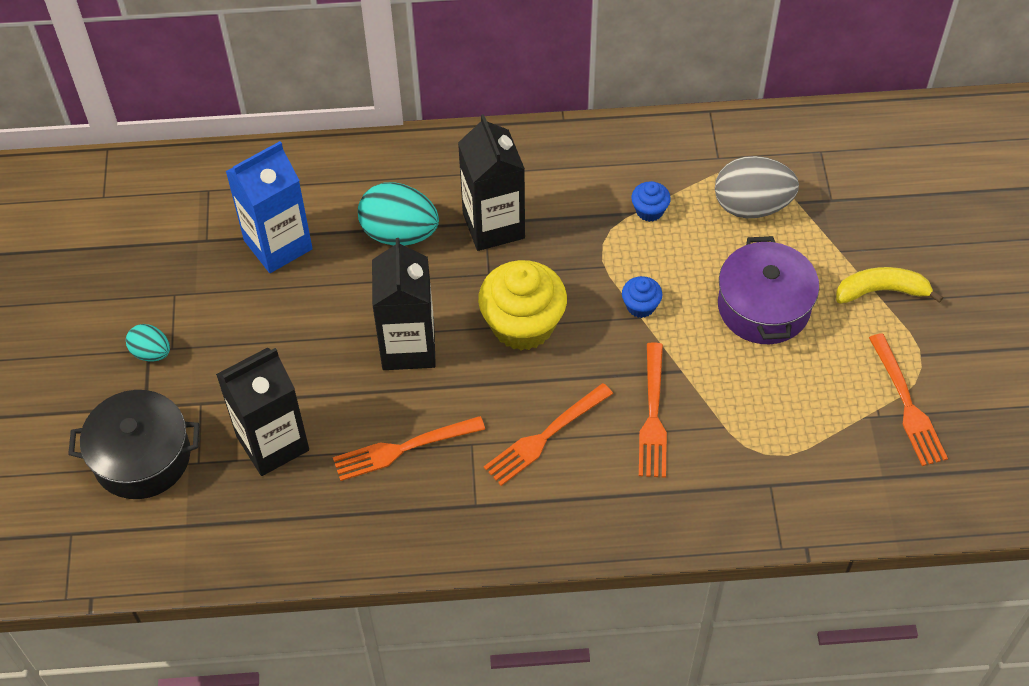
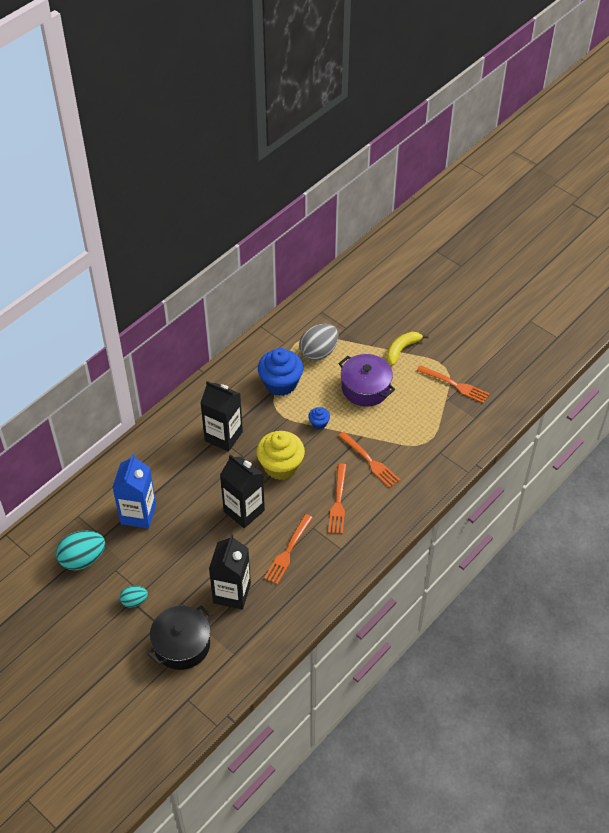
camera: 45 degrees left, 5 degrees down
(399, 233) = (187, 469): turquoise egg -> turquoise egg (83, 559)
(649, 210) = (280, 383): blue cupcake -> blue cupcake, size x2.14

